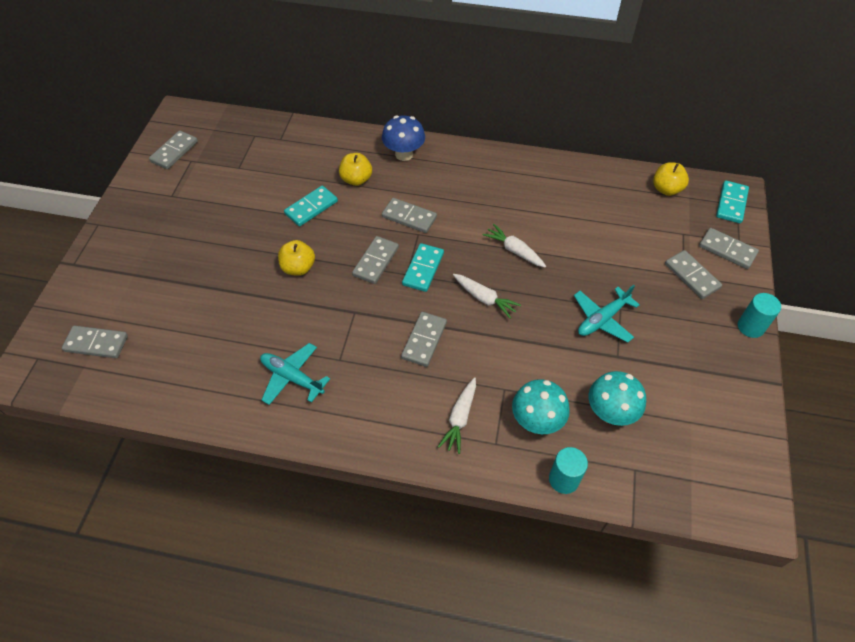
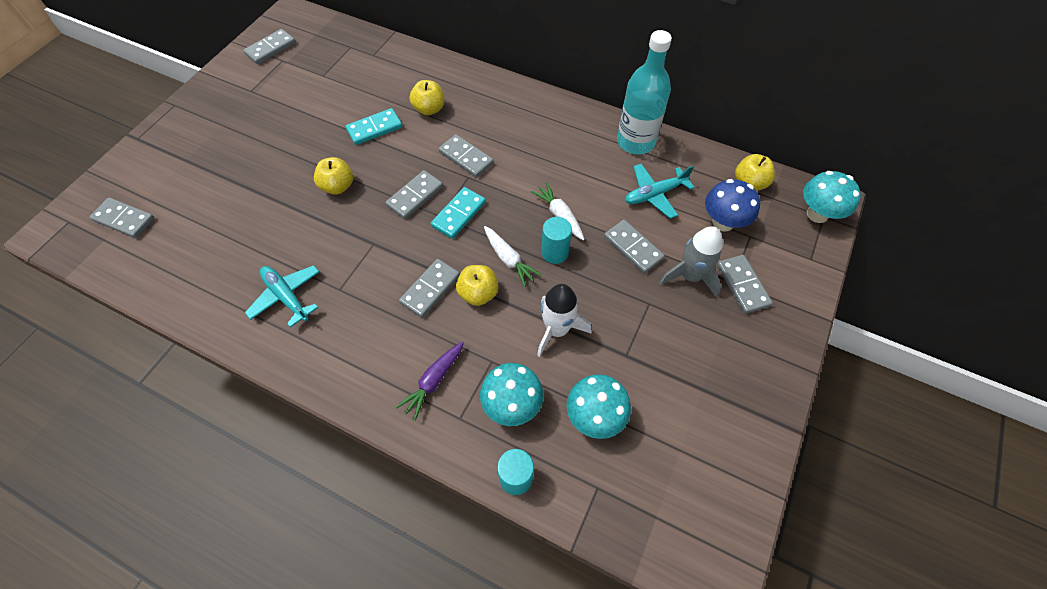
camera: 15 degrees right, 5 degrees up
(404, 154) = (486, 92): blue mushroom -> blue mushroom (723, 222)
(460, 418) = (433, 381): white carrot -> purple carrot
(469, 334) = (478, 293): none -> yellow apple
(550, 349) = (557, 329): none -> white rocket
(556, 172) = (635, 142): none -> turquoise bottle
(602, 319) = (625, 310): turquoise plane -> turquoise plane (654, 194)
(646, 278) = (690, 276): none -> grey rocket
(727, 250) = (794, 265): grey domino -> grey domino (633, 248)
(731, 203) = (817, 214): turquoise domino -> turquoise mushroom
(750, 327) = (789, 358): turquoise cylinder -> turquoise cylinder (555, 252)

